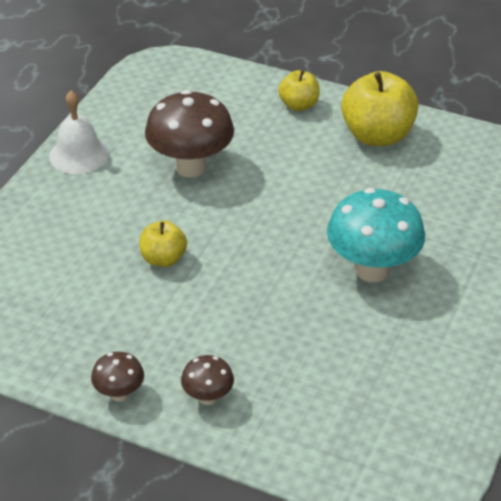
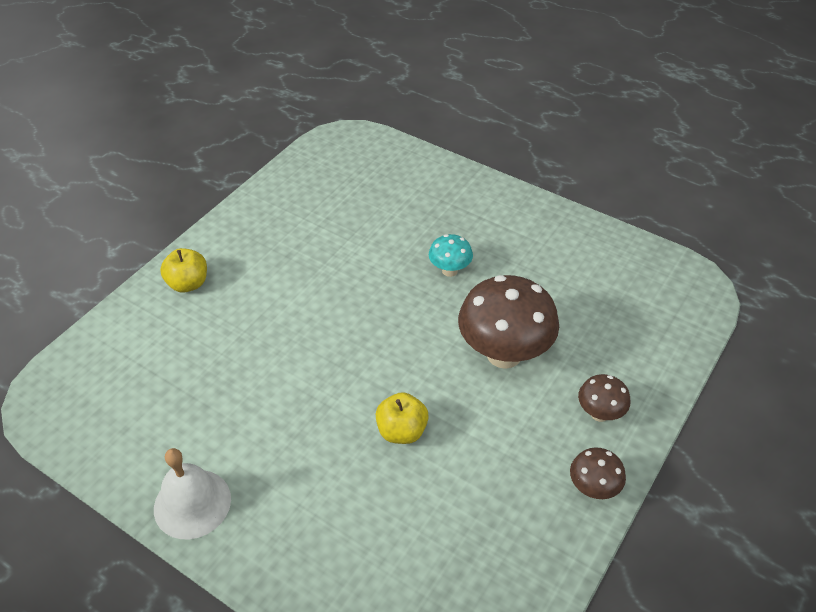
camera: 80 degrees left, 5 degrees up
(191, 167) = (257, 390): brown mushroom -> brown mushroom (504, 354)
(372, 270) = (449, 270): turquoise mushroom -> turquoise mushroom, size x0.49
(377, 136) = (263, 234): yellow apple -> none

